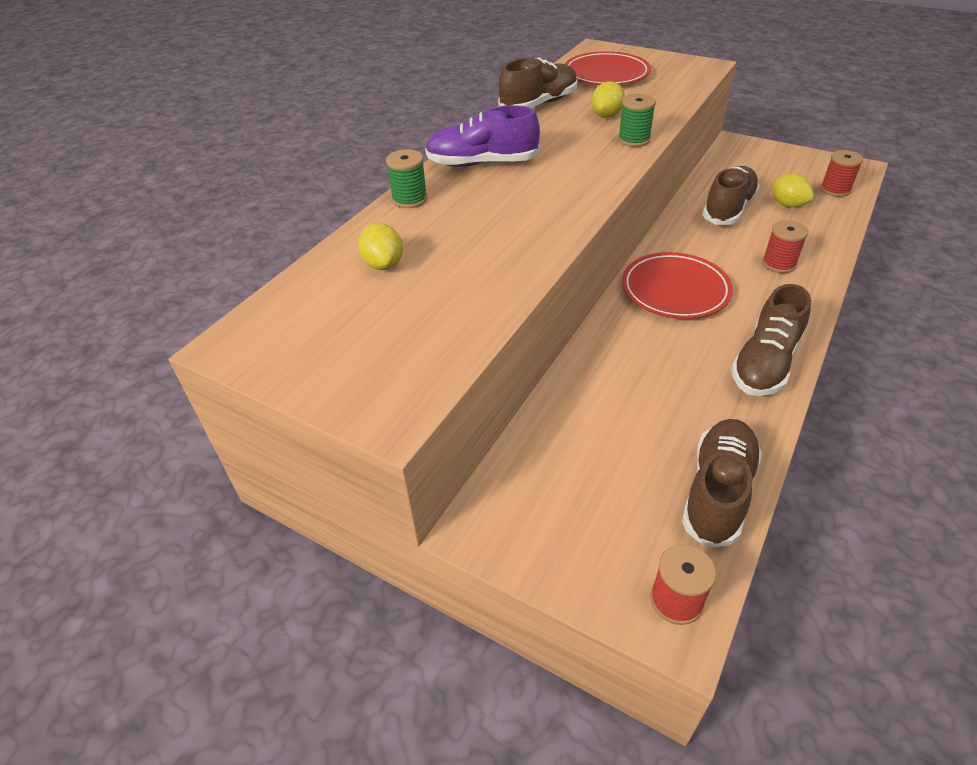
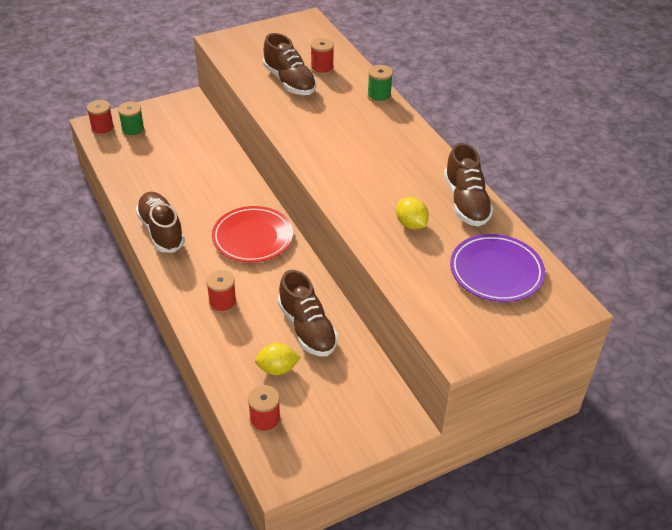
camera: 120 degrees right, 0 degrees up
(383, 264) = (322, 69): yellow lemon -> red spool
(482, 163) = (395, 137): purple shoe -> none
(606, 74) = (496, 271): red plate -> purple plate
(634, 140) = (358, 215): green spool -> green spool (133, 131)
(717, 492) = (123, 165): brown shoe -> brown shoe (289, 82)

